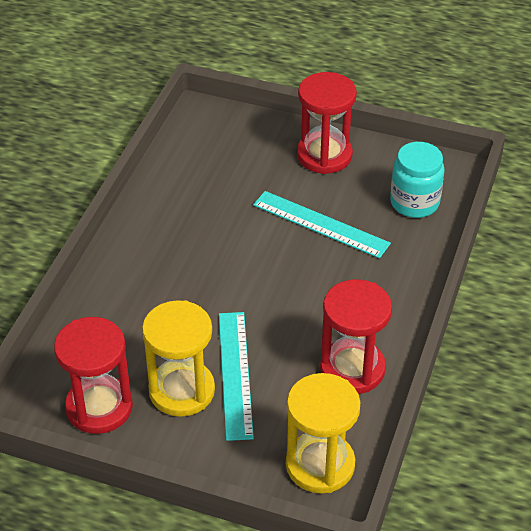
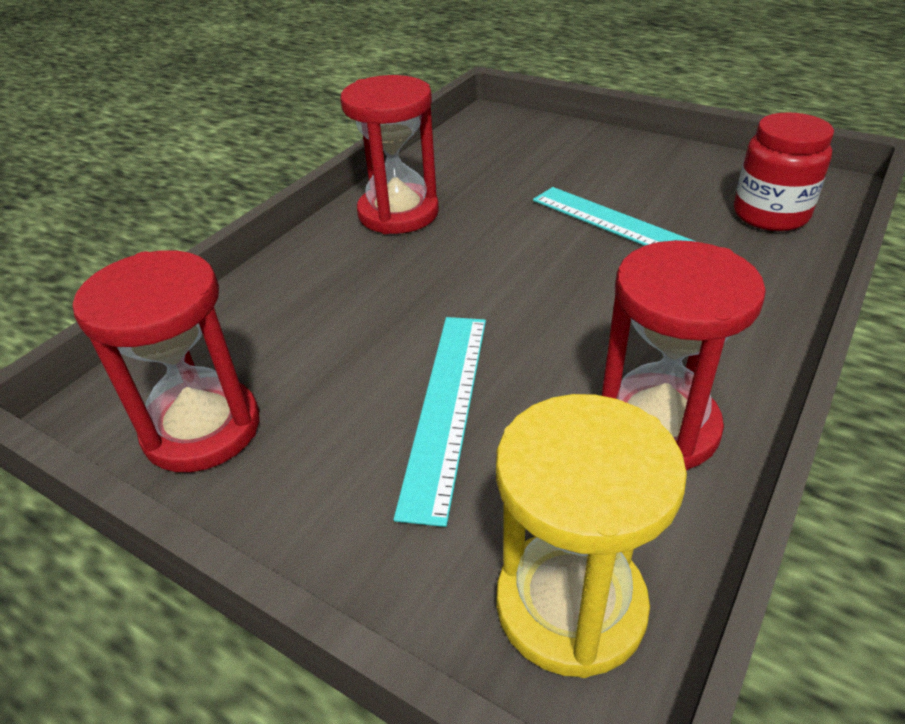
camera: 15 degrees right, 5 degrees down
(182, 390) = (347, 421): yellow hourglass -> none
(324, 155) = (640, 160): red hourglass -> red hourglass (398, 213)
(414, 202) = (770, 215): turquoise jar -> red jar

